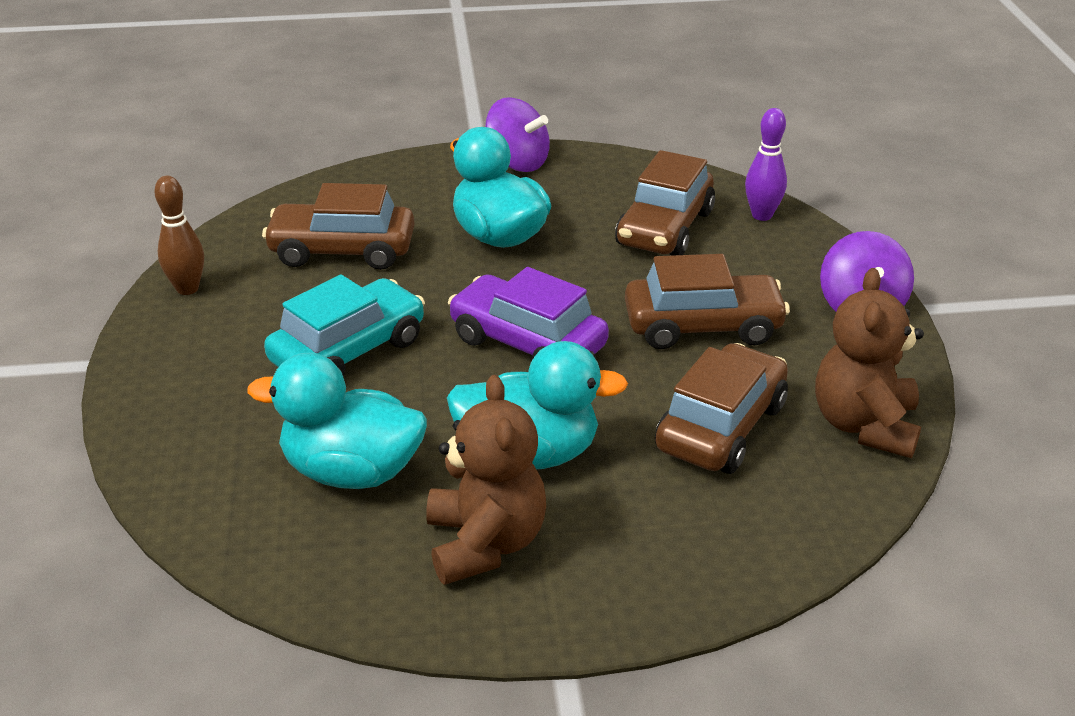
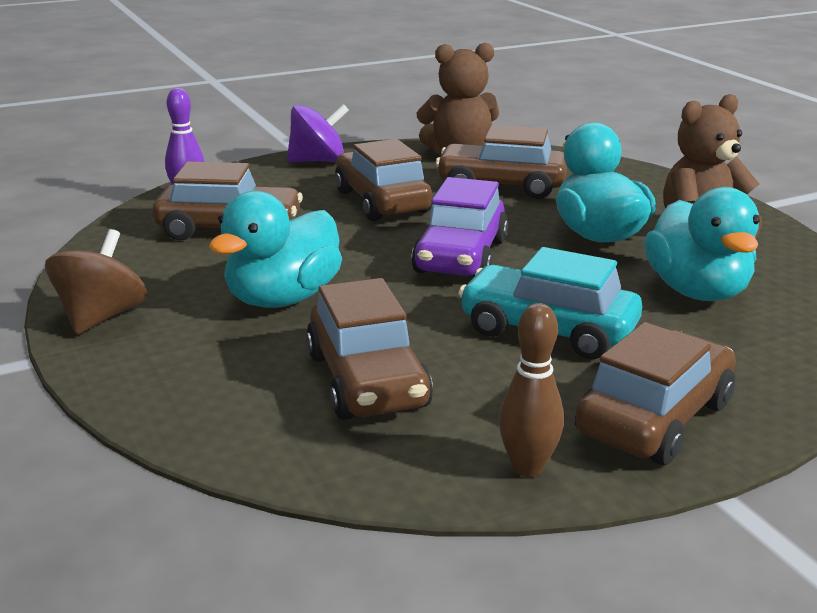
camera: 110 degrees left, 10 degrees down
(186, 359) = (654, 418): none -> brown car
(517, 162) = (101, 317): purple spinning top -> brown spinning top

